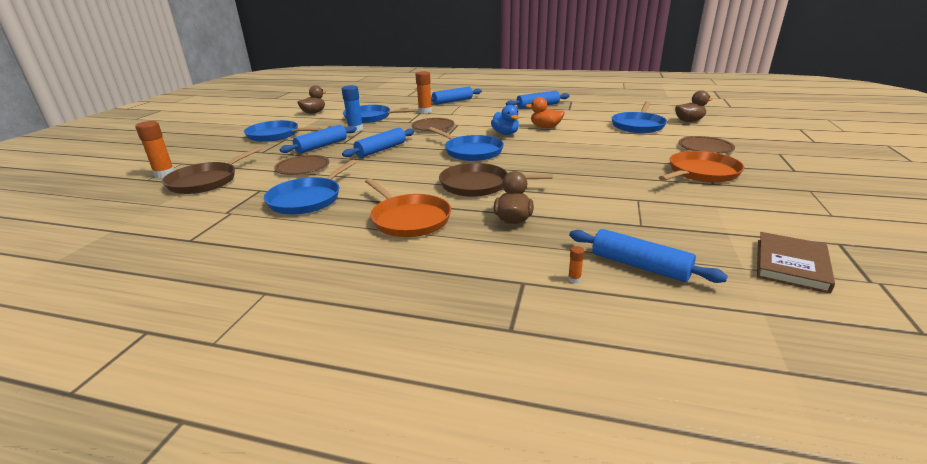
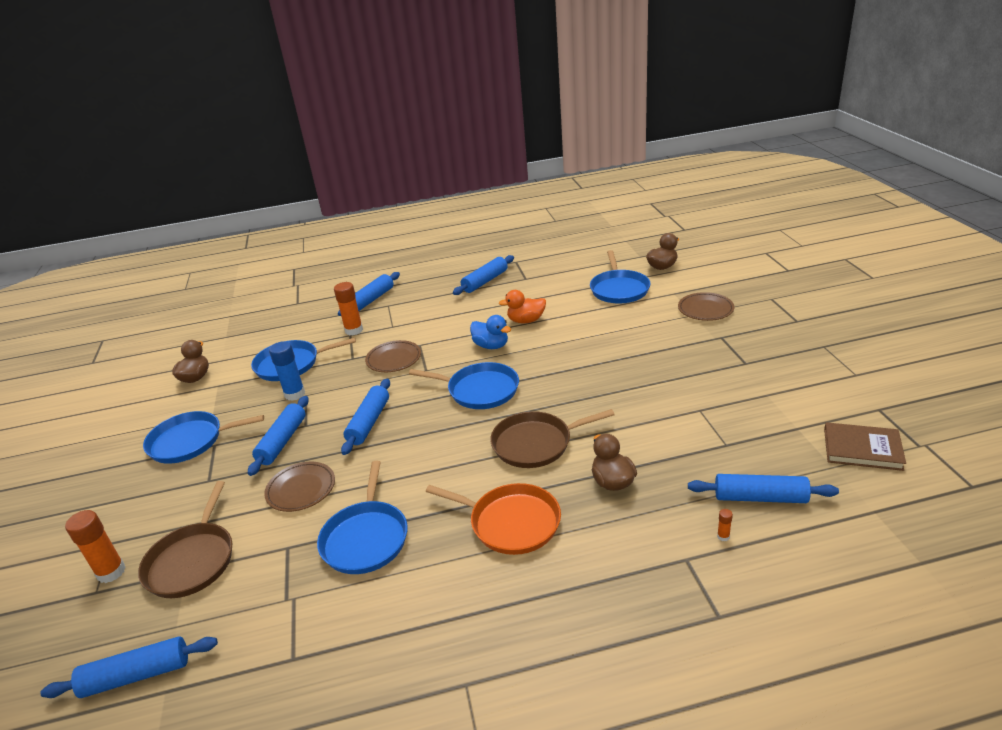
camera: 25 degrees left, 5 degrees up
(111, 218) = (137, 675): none -> blue rolling pin
(701, 173) = (726, 350): orange pan -> none
(791, 265) = (862, 449): brown book -> brown book turned 75 degrees counterclockwise

